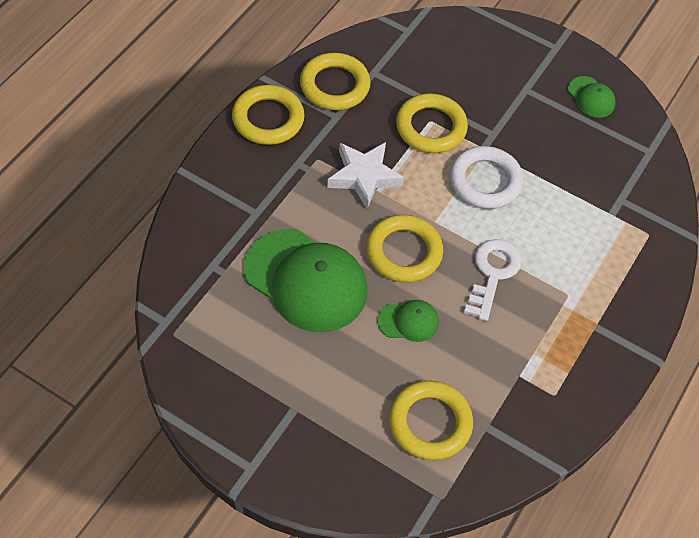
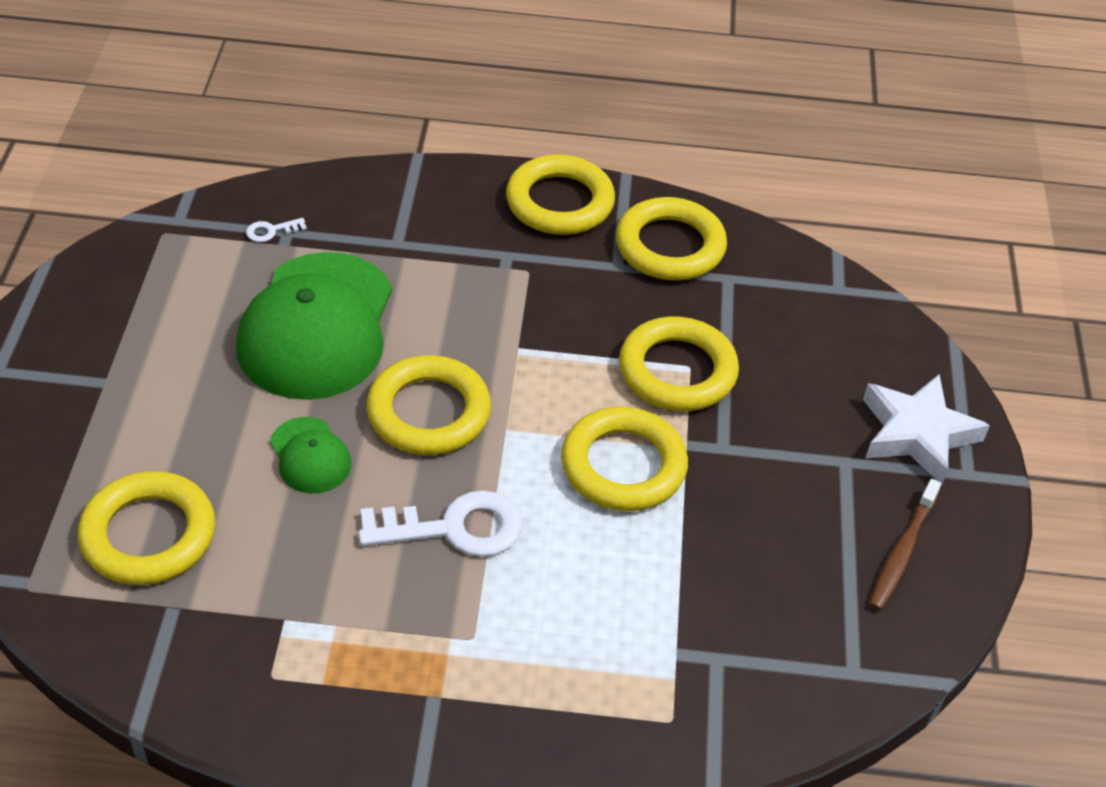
camera: 65 degrees right, 10 degrees down
(206, 274) = (271, 231): none -> white key
(364, 177) = (532, 327): white star -> white star (917, 434)
(485, 181) = (623, 466): white ring -> yellow ring
(591, 97) = (902, 552): green cap -> brown toothbrush

